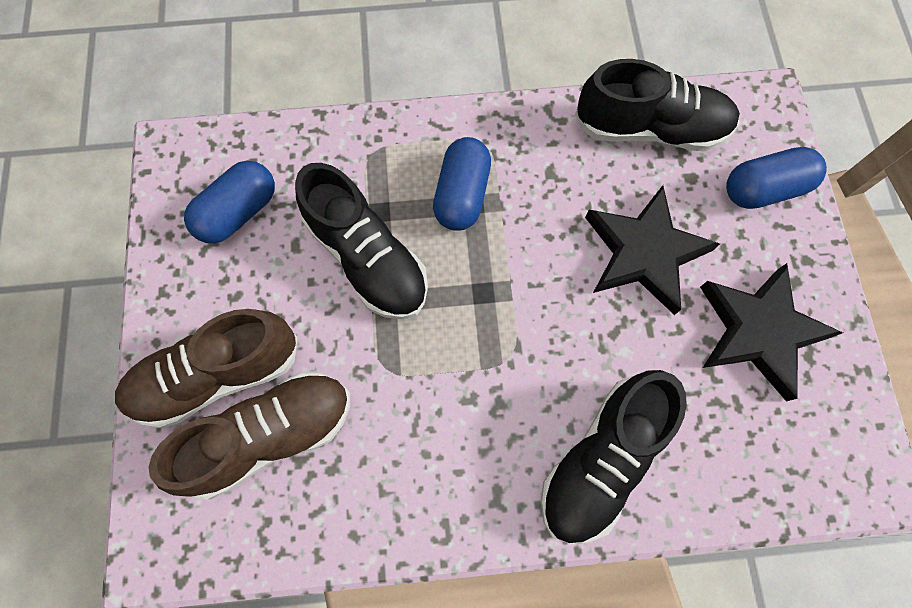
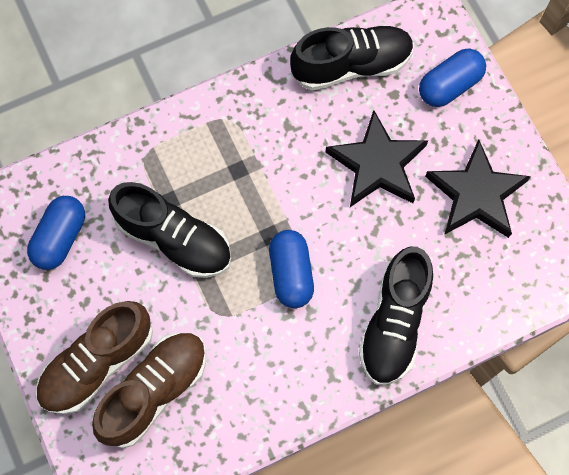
camera: 20 degrees left, 0 degrees up
(462, 194) = (227, 166): blue capsule -> blue capsule (291, 273)

